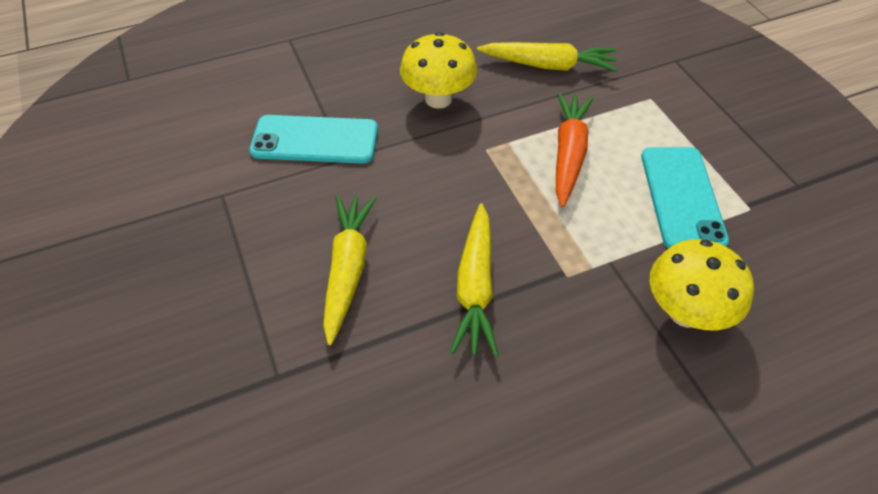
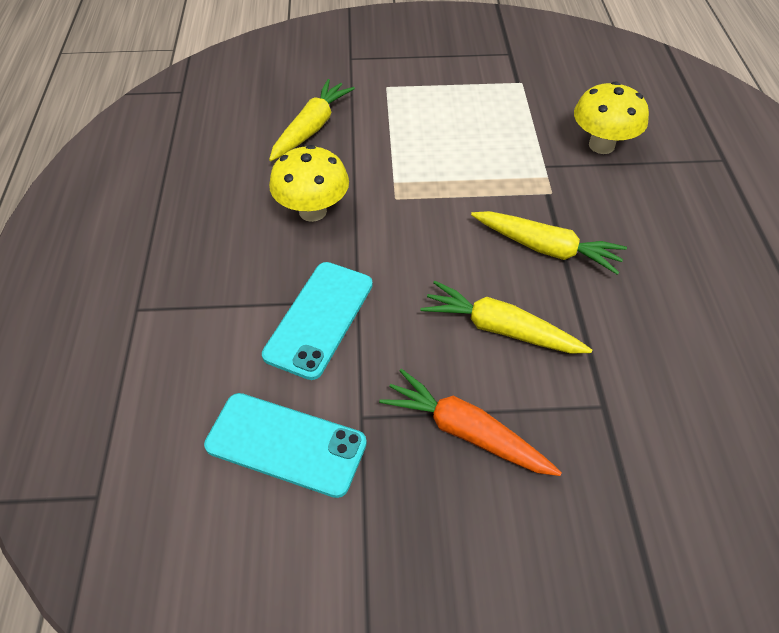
camera: 70 degrees left, 0 degrees up
(568, 154) = (426, 151): orange carrot -> orange carrot (466, 432)
(682, 197) = (498, 109): turquoise phone -> turquoise phone (286, 444)

